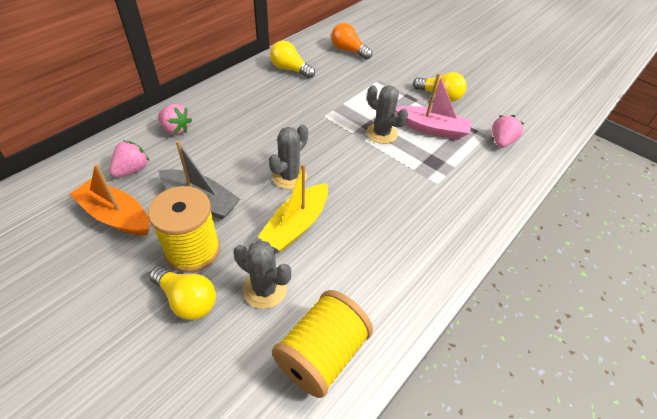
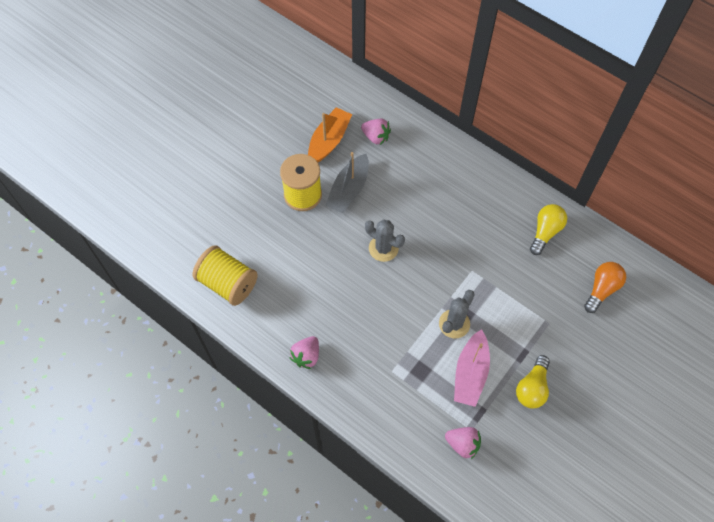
camera: 90 degrees right, 15 degrees up
(176, 129) = (429, 154): pink strawberry -> pink strawberry (306, 356)
(187, 300) = (263, 200): yellow light bulb -> none
(265, 289) = (273, 244): grey cactus -> none
(296, 225) = (331, 259): yellow boat -> none

